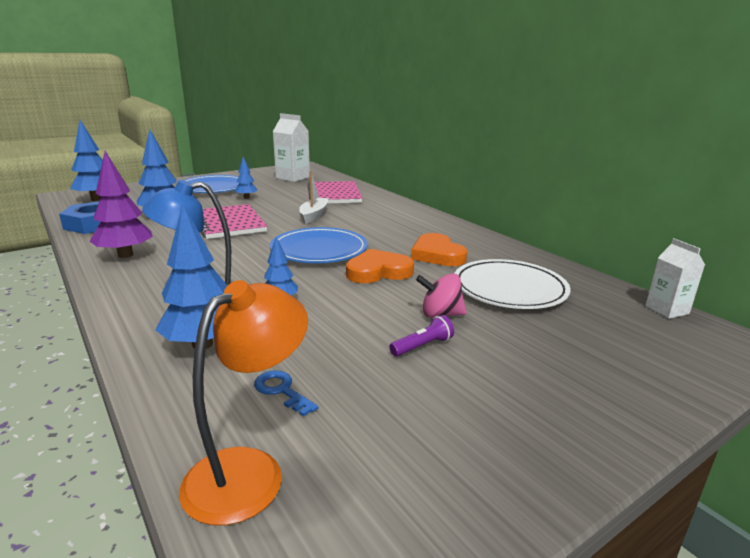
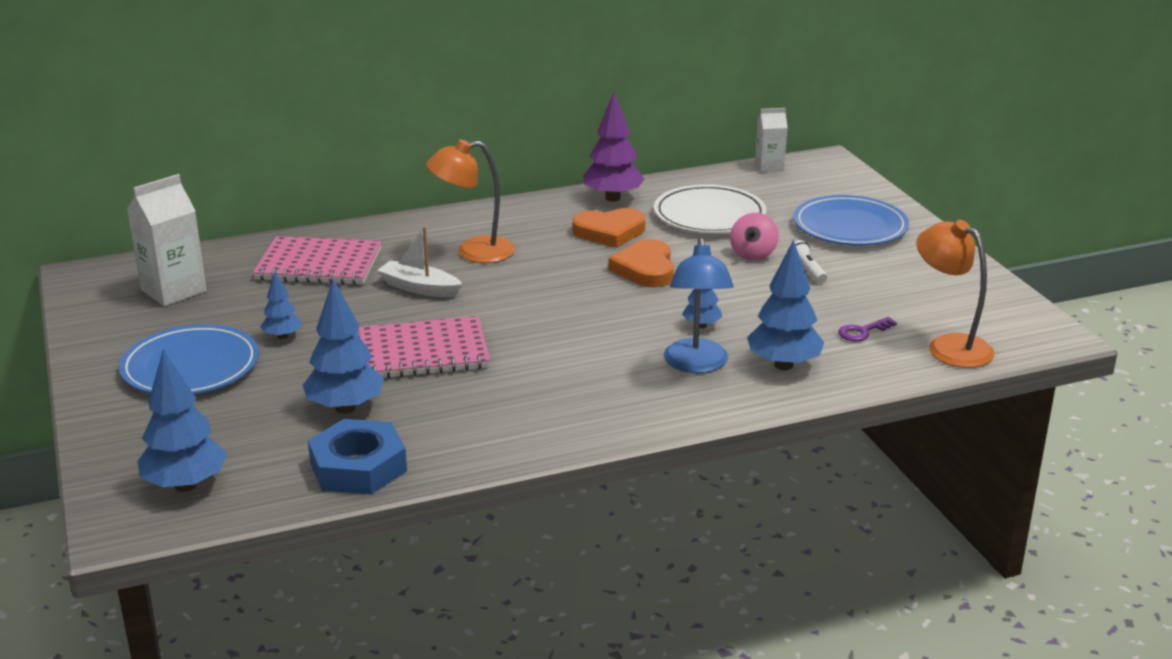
camera: 75 degrees left, 5 degrees up
(125, 255) = (524, 425): purple tree -> purple tree (612, 198)
(281, 391) = (862, 332): blue key -> purple key
(319, 250) = (564, 295): blue plate -> blue plate (850, 226)
(372, 222) = (473, 252): none -> orange lamp
(422, 346) = (807, 270): purple flashlight -> white flashlight

